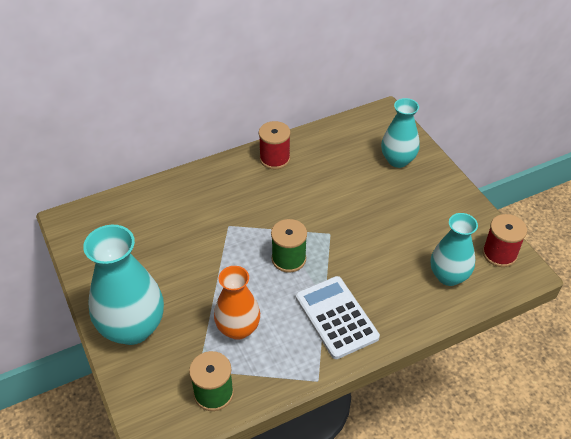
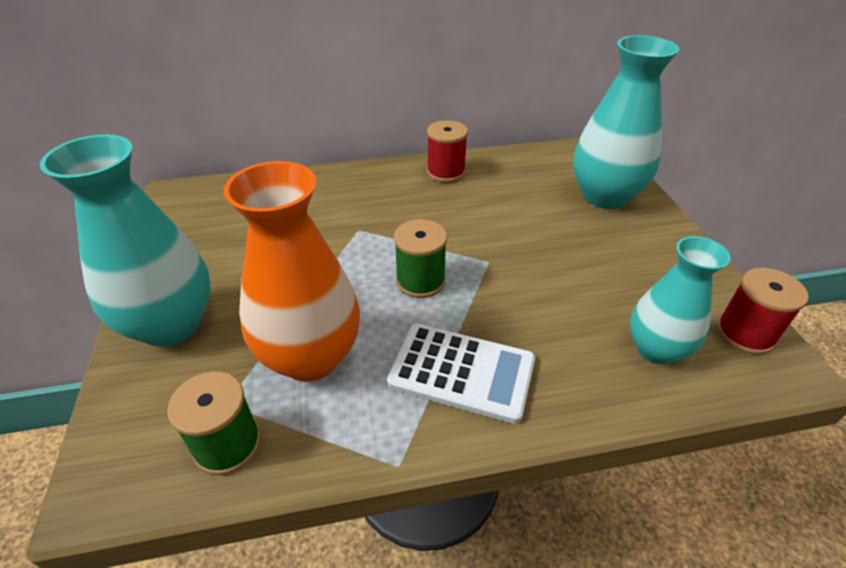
camera: 15 degrees right, 5 degrees down
(238, 328) = (310, 357): orange vase -> orange vase, size x1.56
(336, 317) = (462, 372): white calculator -> white calculator turned 120 degrees clockwise
(398, 160) = (605, 196): turquoise vase -> turquoise vase, size x1.56

